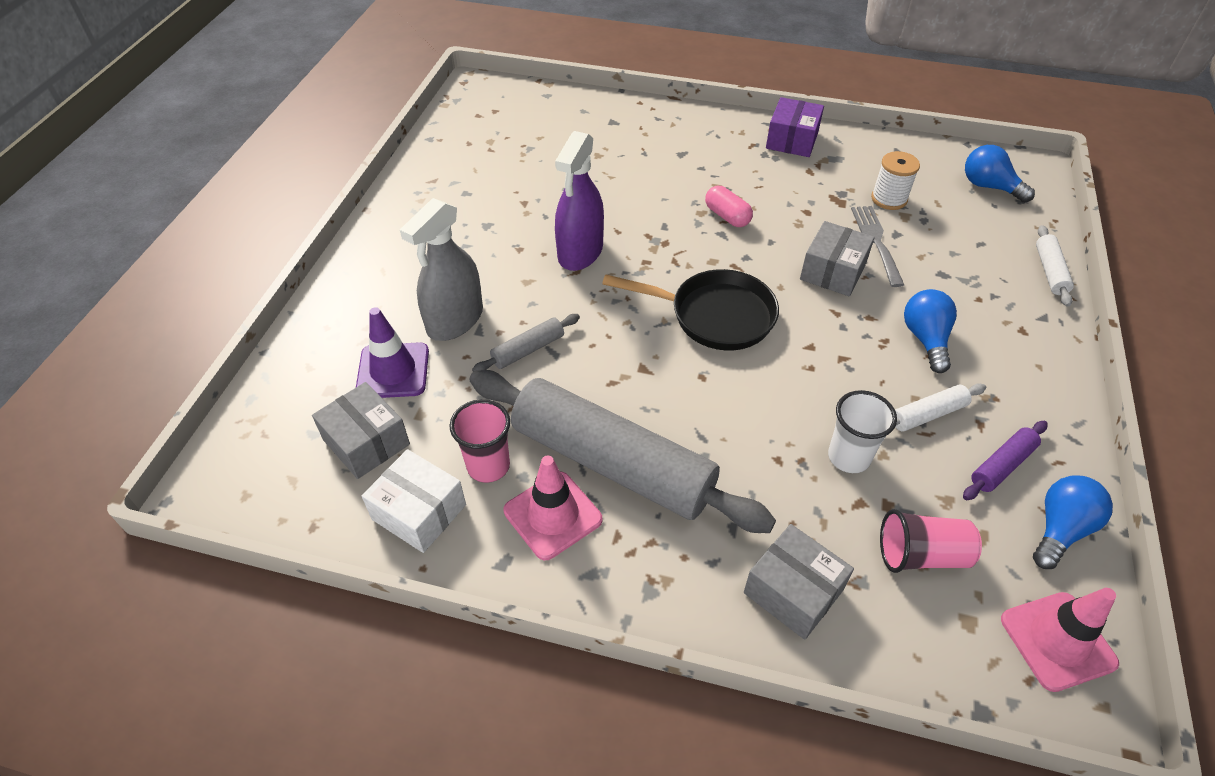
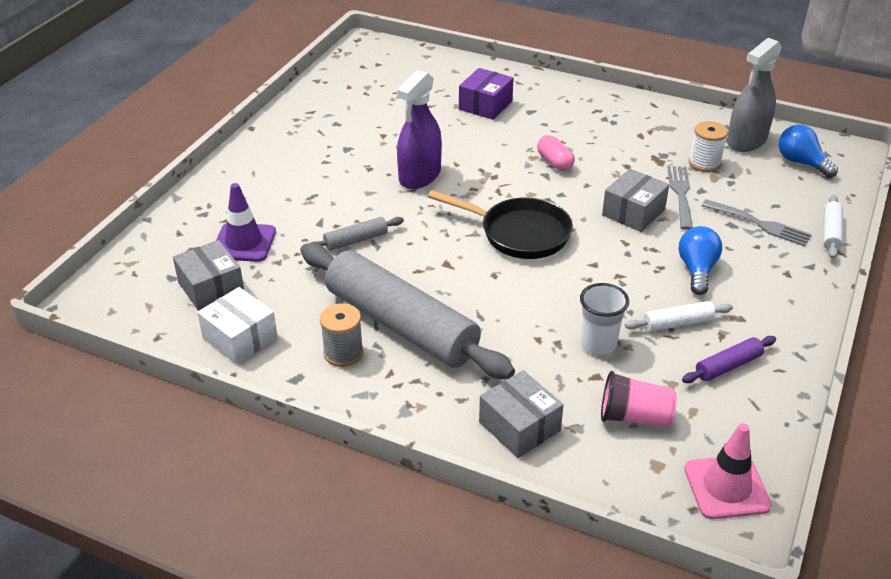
camera: 10 degrees right, 10 degrees down
(455, 320) = (302, 213): grey spray bottle -> grey spray bottle (746, 141)
(488, 466) = (302, 315): pink cup -> none
(553, 515) = (343, 353): pink traffic cone -> grey spool
(792, 140) = (633, 110): purple box -> purple box (485, 105)
(973, 270) = (760, 224): none -> grey fork
(1060, 529) = (760, 415): blue light bulb -> none

